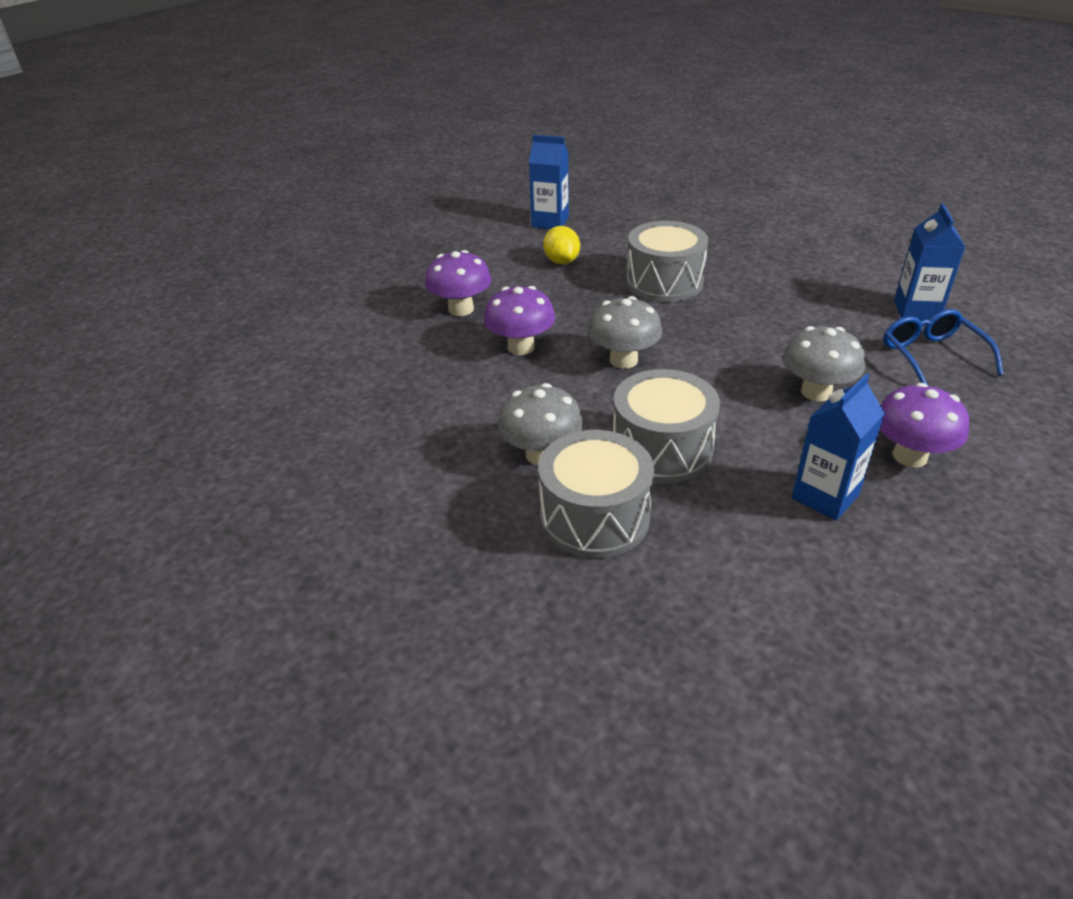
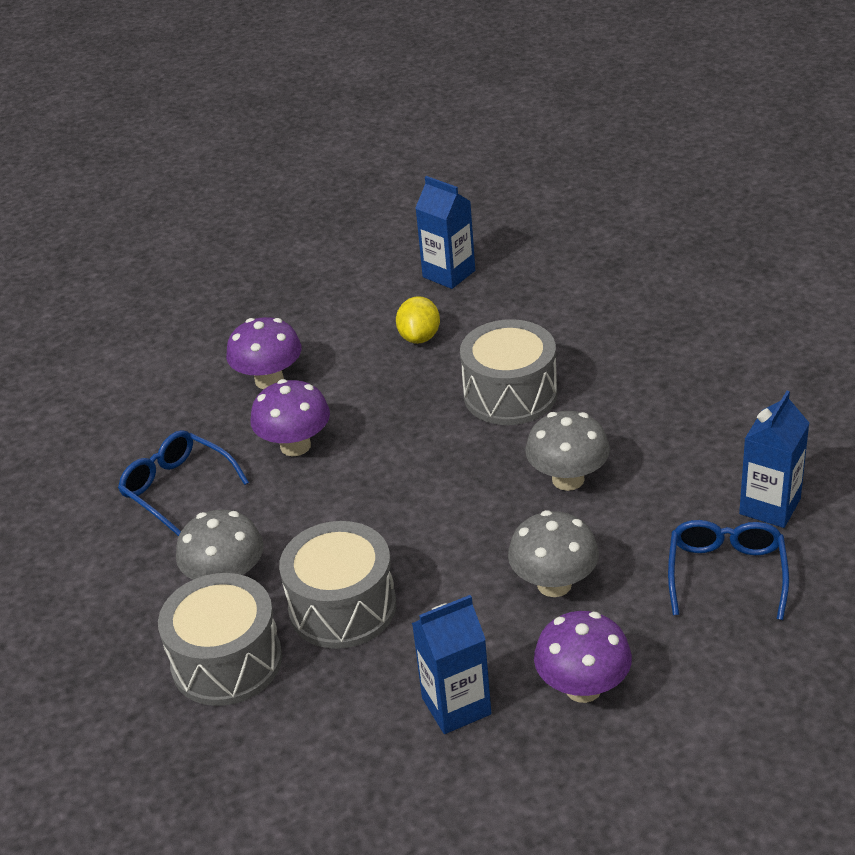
camera: 25 degrees right, 0 degrees up
(439, 398) = (177, 488): none -> blue glasses
(623, 360) = (386, 490): grey mushroom -> grey mushroom (568, 479)

